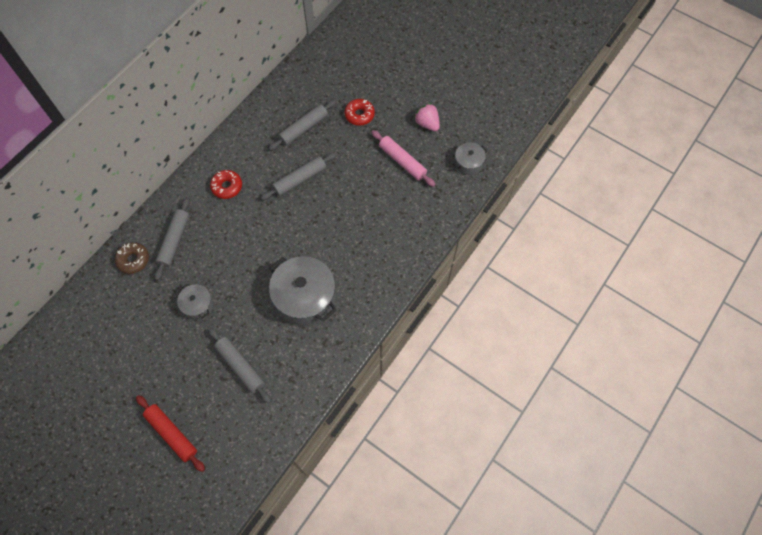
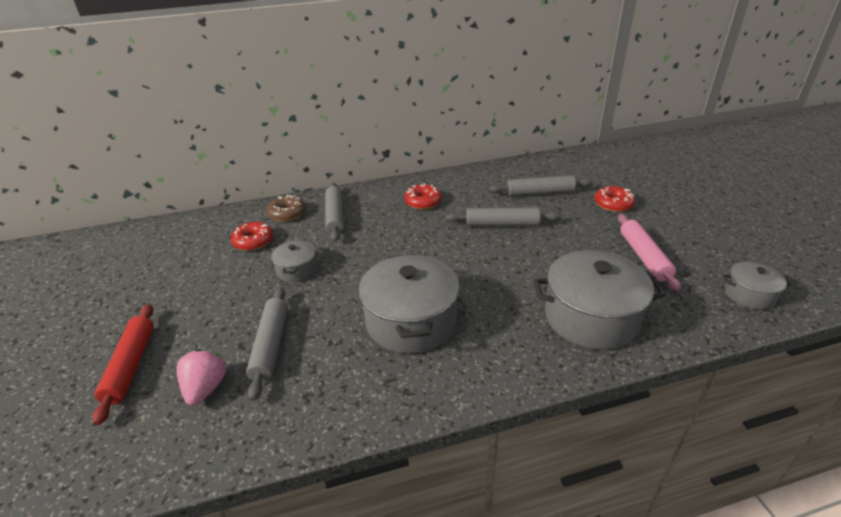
camera: 40 degrees right, 30 degrees down
(138, 301) = (253, 241): none -> red donut
(174, 241) = (335, 216): grey rolling pin -> grey rolling pin turned 60 degrees counterclockwise
(398, 232) = (590, 317): none -> grey pot
(427, 124) = (702, 239): pink strawberry -> pink strawberry (206, 388)

